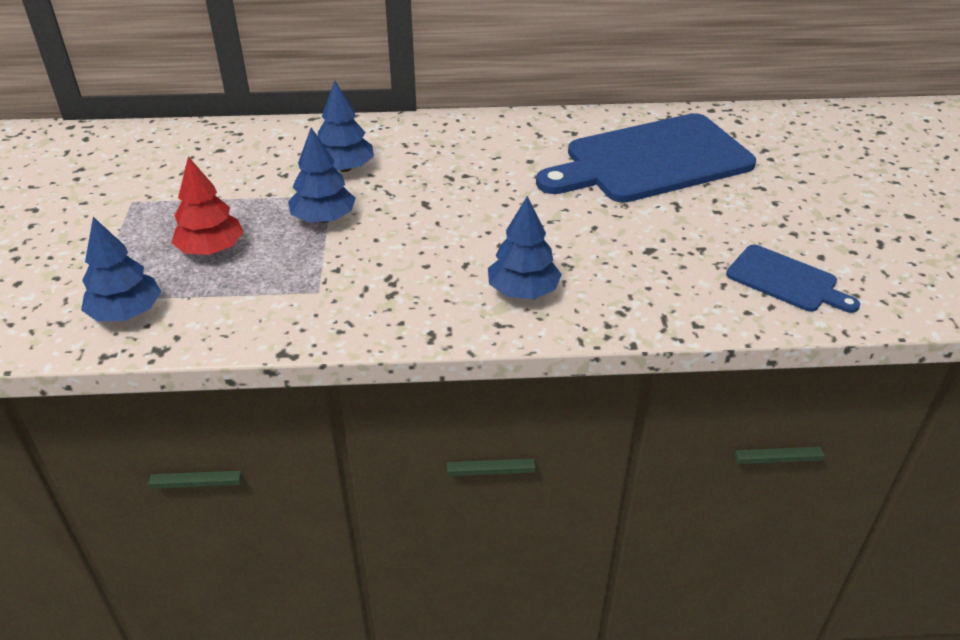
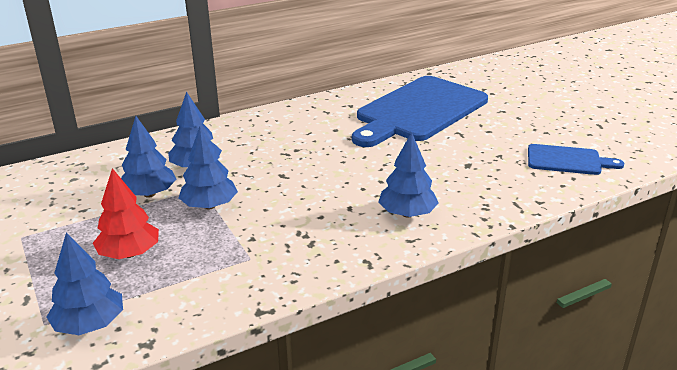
camera: 25 degrees left, 10 degrees down
(276, 188) = (149, 194): none -> blue tree

